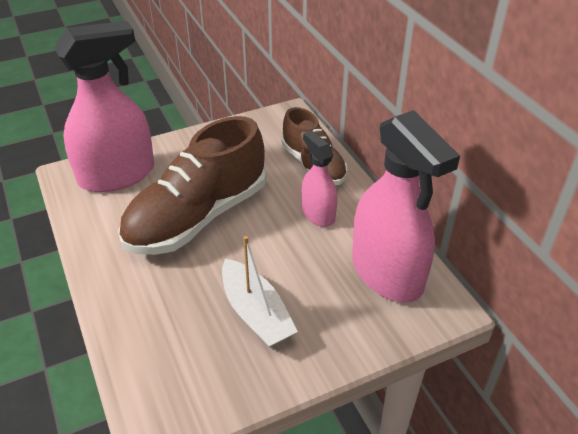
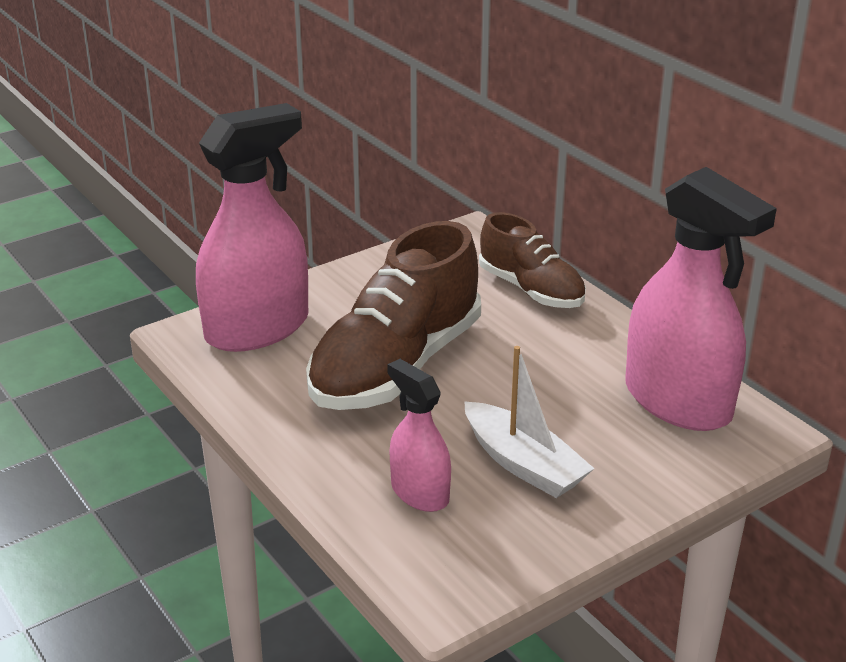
camera: 10 degrees left, 10 degrees down
(318, 214) = (560, 345): pink spray bottle -> pink spray bottle (419, 493)

